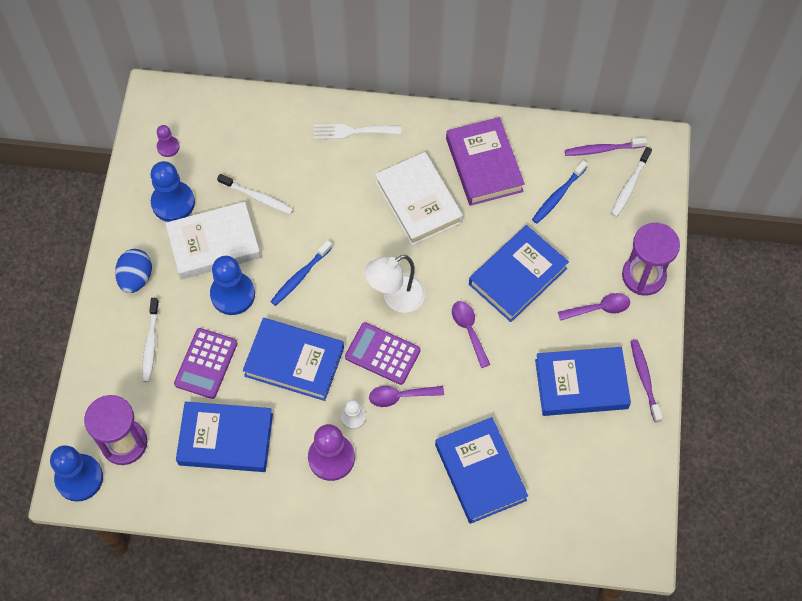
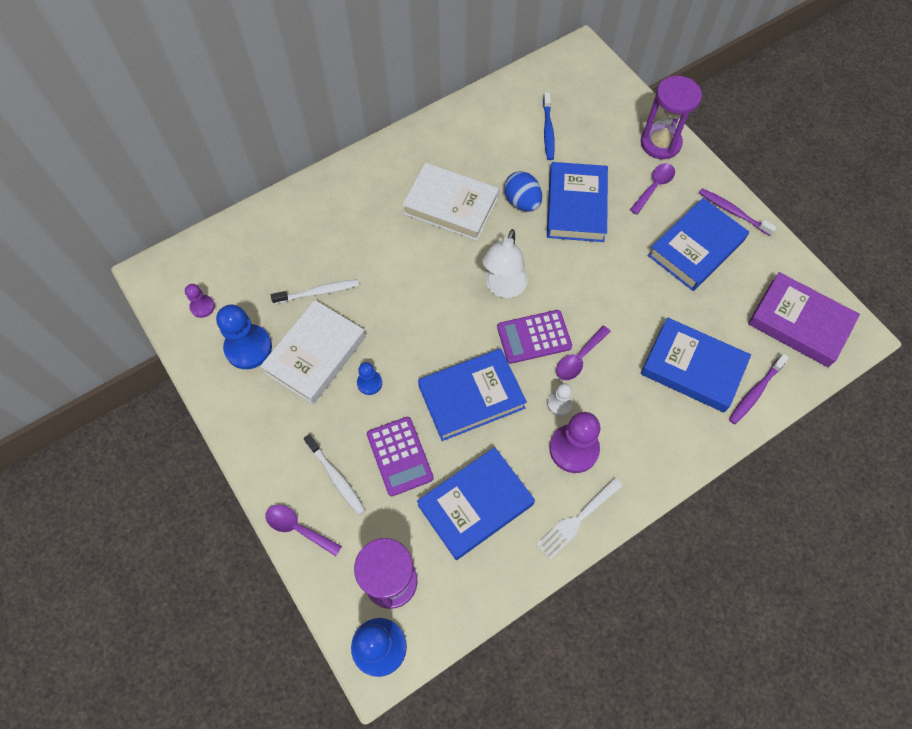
camera: 40 degrees left, 0 degrees up
(136, 278) = (272, 433): blue egg -> blue egg (522, 202)
(232, 294) = (369, 383): blue pawn -> blue pawn, size x0.53
(300, 276) = (412, 327): blue toothbrush -> none
(352, 131) = (349, 190): white fork -> white fork (577, 520)
(469, 330) = (580, 270): purple spoon -> purple spoon (298, 528)
(484, 165) = (474, 146): purple book -> purple book (799, 323)
(602, 149) = (547, 79): purple toothbrush -> purple toothbrush (755, 392)
(630, 186) = (590, 90): white toothbrush -> none

